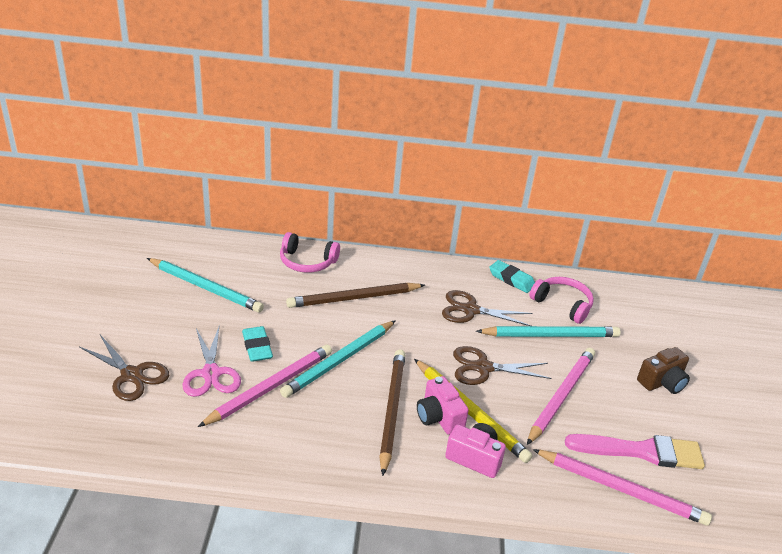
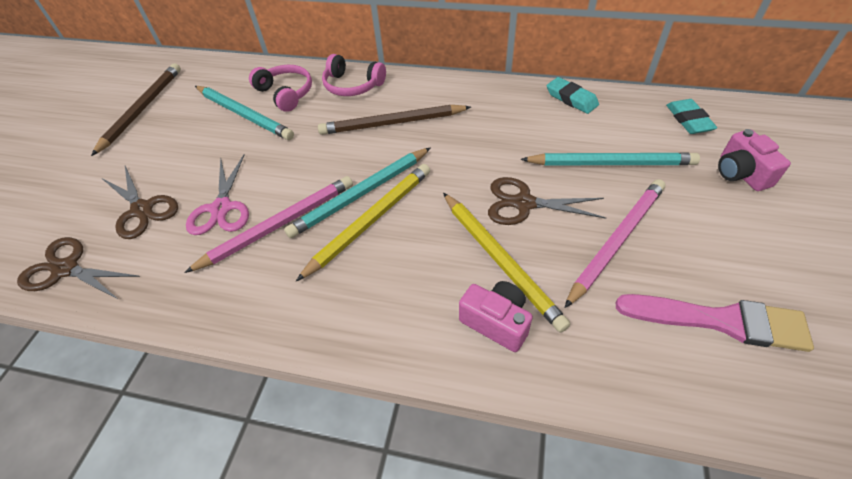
camera: 15 degrees right, 15 degrees up
(257, 347) = (277, 178): turquoise eraser -> turquoise eraser (688, 120)
(354, 383) = (370, 221): none -> yellow pencil
(392, 410) = (407, 256): brown pencil -> brown pencil (142, 109)
(439, 417) = (461, 265): pink camera -> pink camera (740, 173)
(470, 310) = (519, 134): brown scissors -> brown scissors (66, 269)
(562, 305) = (629, 126): pink headphones -> pink headphones (286, 93)
(620, 489) = (688, 376): pink pencil -> none
(662, 382) = (752, 224): brown camera -> none

